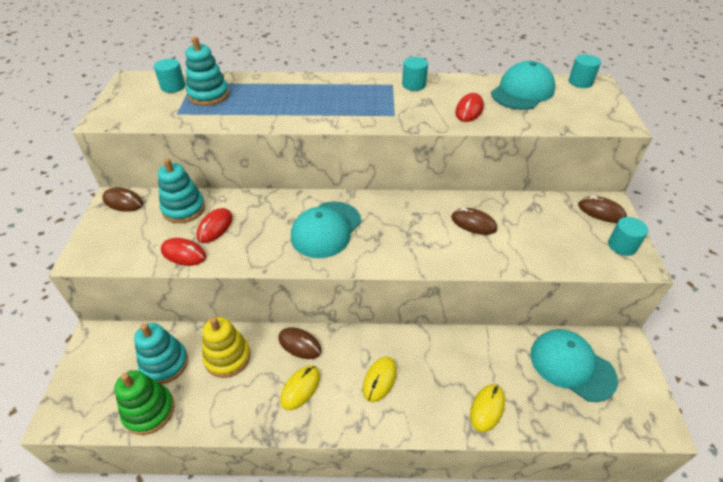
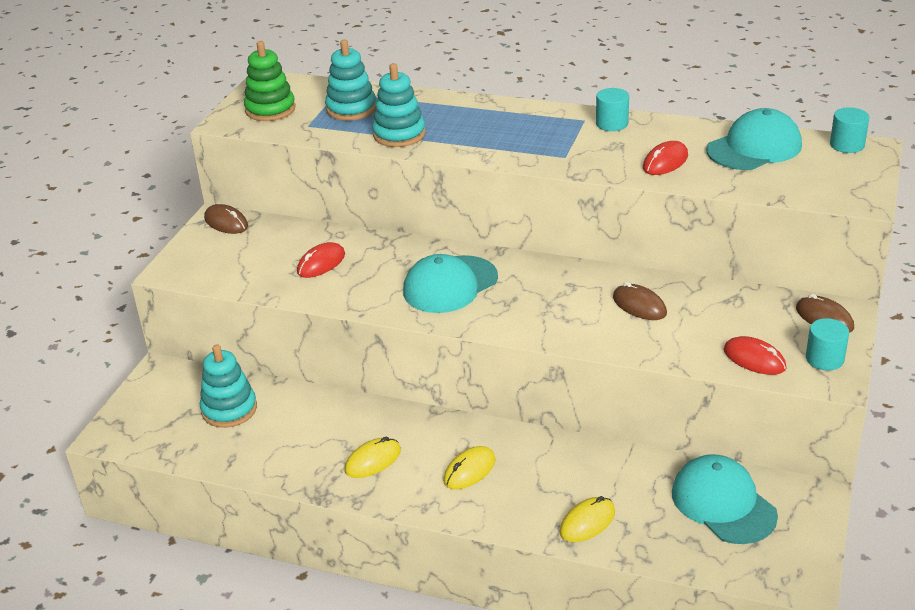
camera: 20 degrees right, 10 degrees down
(149, 411) = (201, 448): green stacking toy -> green stacking toy (270, 109)
(173, 87) = (313, 94): turquoise cylinder -> none
(183, 254) = (277, 284): red mouse -> red mouse (754, 359)
(184, 209) = (292, 239): turquoise stacking toy -> turquoise stacking toy (399, 134)
(227, 357) = (300, 416): yellow stacking toy -> none
(299, 344) = (388, 419): brown mouse -> none

